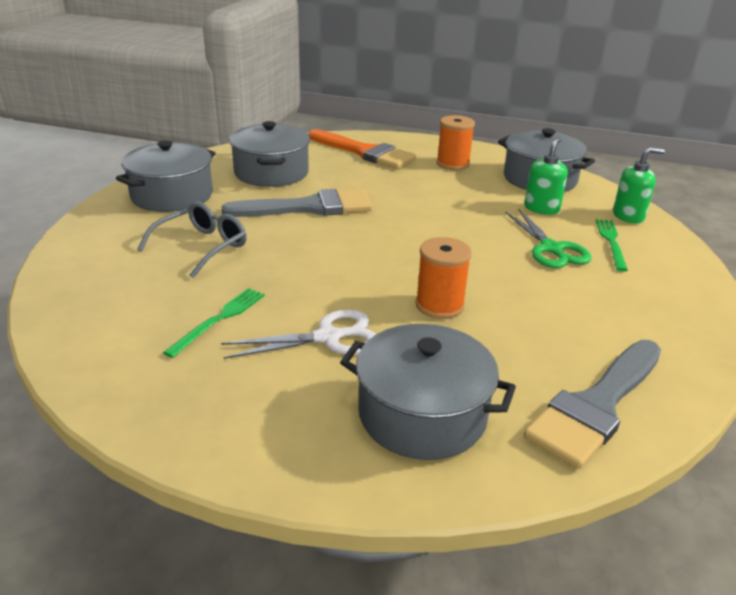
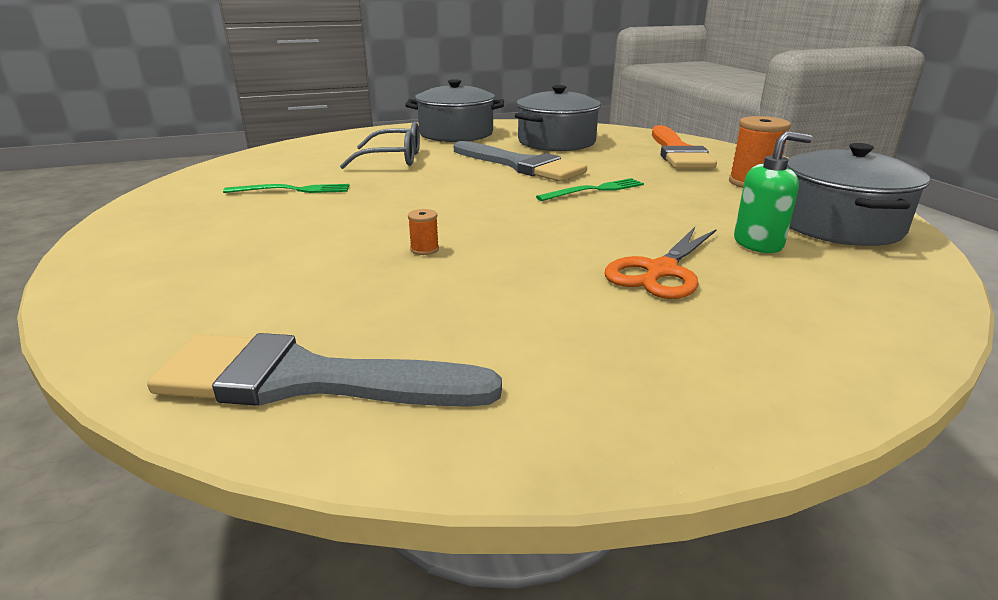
camera: 55 degrees right, 5 degrees down
(328, 337) = (306, 225): white scissors -> none
(422, 414) = (211, 289): grey pot -> none
(439, 305) = (424, 249): orange spool -> orange spool, size x0.47
(551, 249) = (661, 271): green scissors -> orange scissors
(611, 242) = (767, 303): green fork -> green fork (594, 190)
(628, 216) = (884, 298): green soap dispenser -> none

